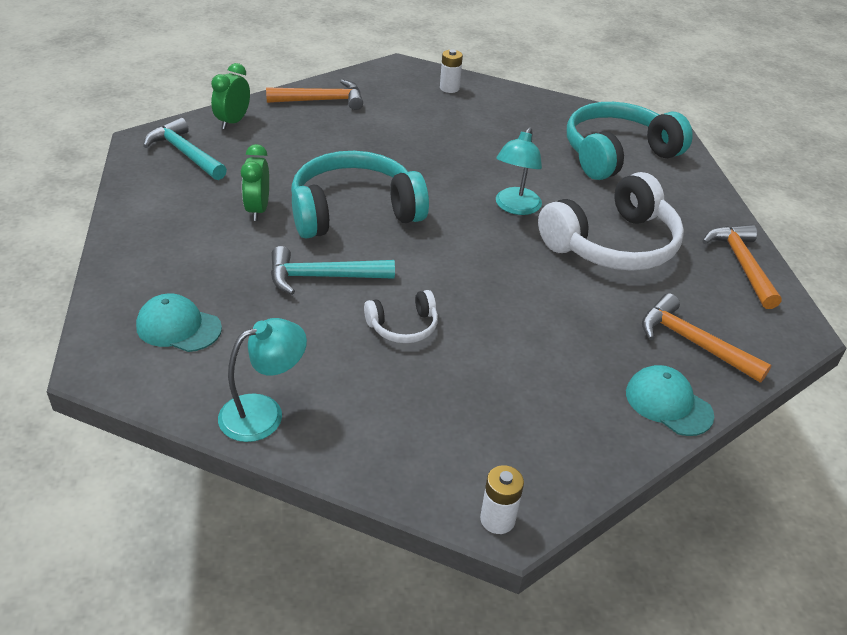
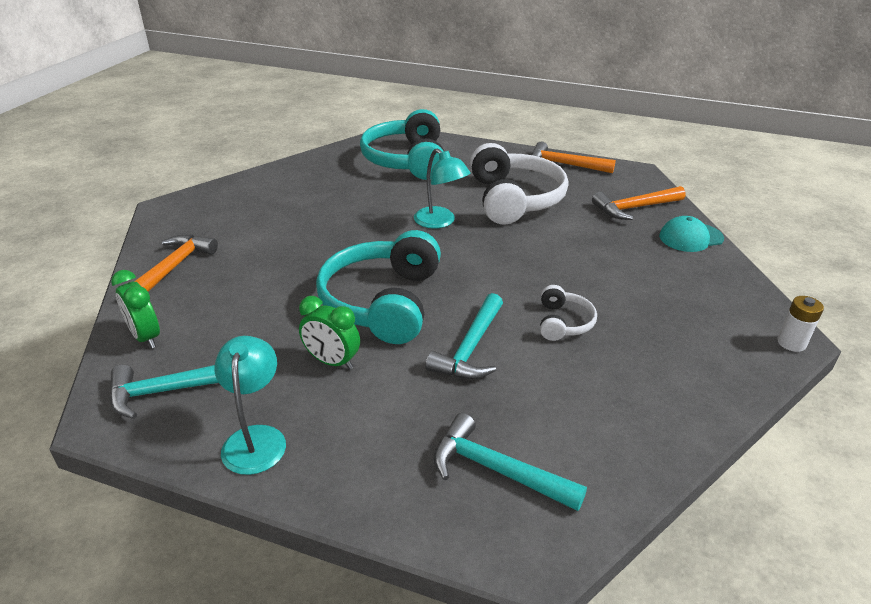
camera: 60 degrees left, 5 degrees down
(178, 327) = (496, 470): turquoise cap -> turquoise hammer
(264, 412) = (647, 437): turquoise lamp -> turquoise lamp (256, 438)
(449, 88) = (236, 195): white battery -> none

